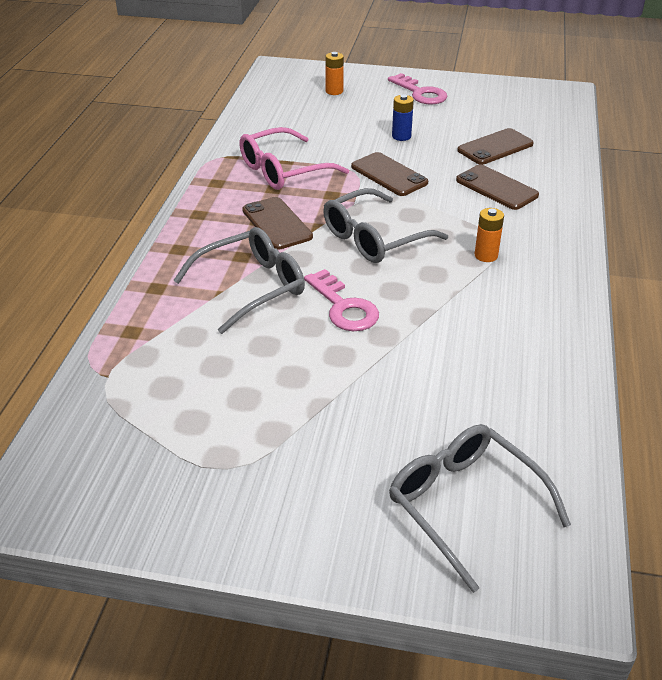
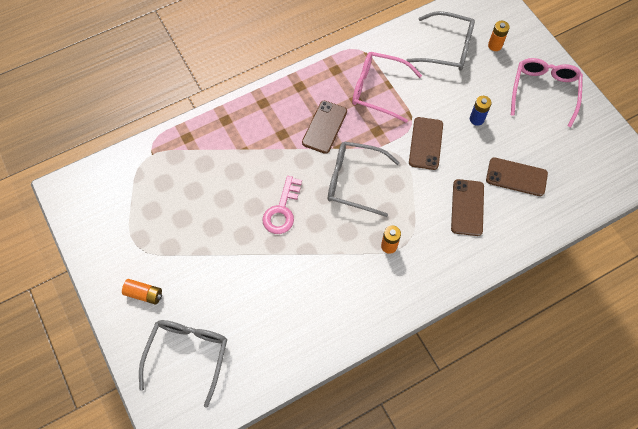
camera: 50 degrees right, 25 degrees up
(251, 287) = (261, 158): grey glasses -> grey glasses (447, 48)
(315, 501) = (144, 294): none -> orange battery
(421, 93) = (544, 91): pink key -> pink glasses

